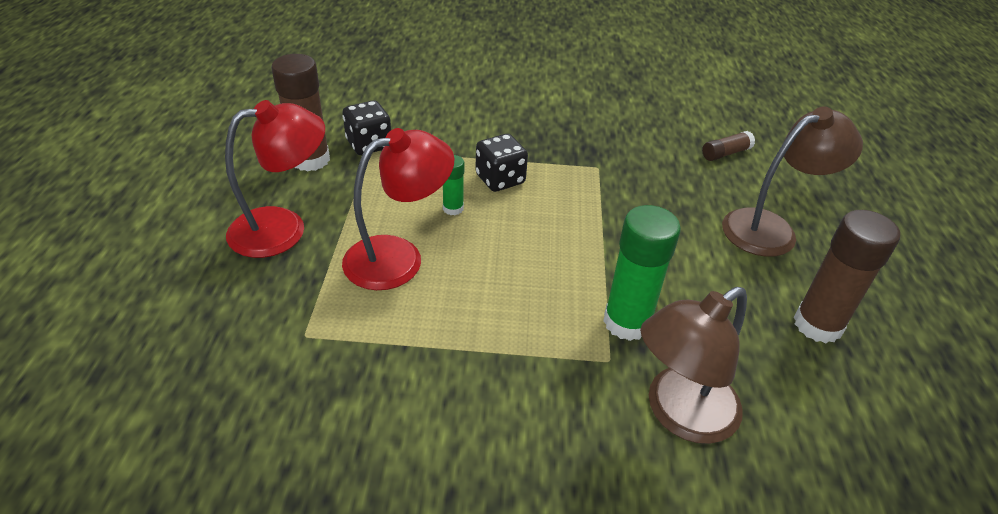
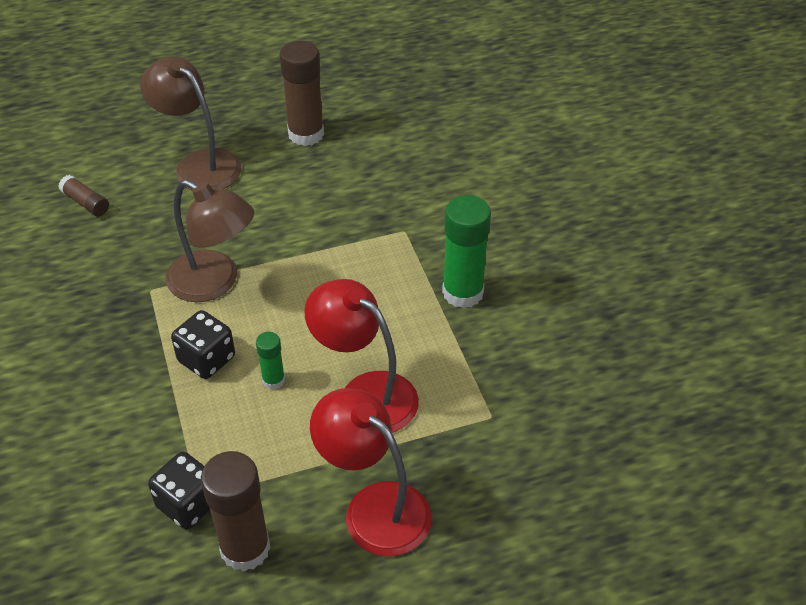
camera: 110 degrees left, 5 degrees up
(627, 322) = (360, 229): green glue stick -> green glue stick (463, 292)
(679, 414) = (430, 189): brown lamp -> brown lamp (214, 283)

